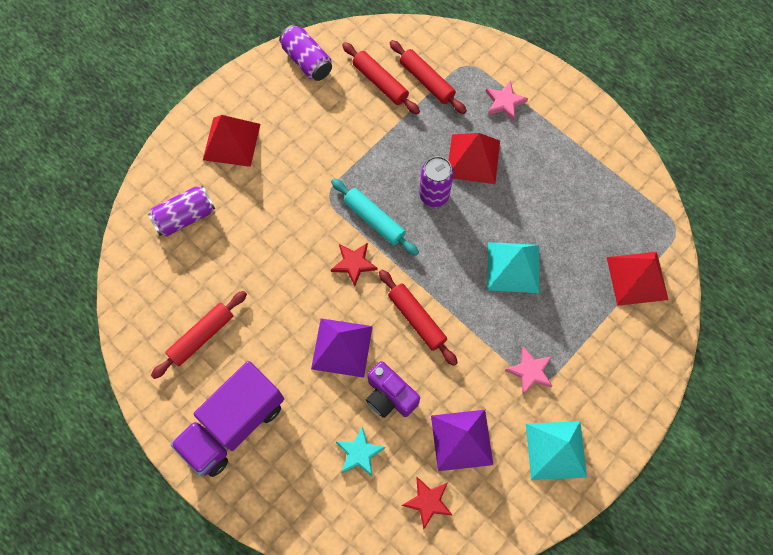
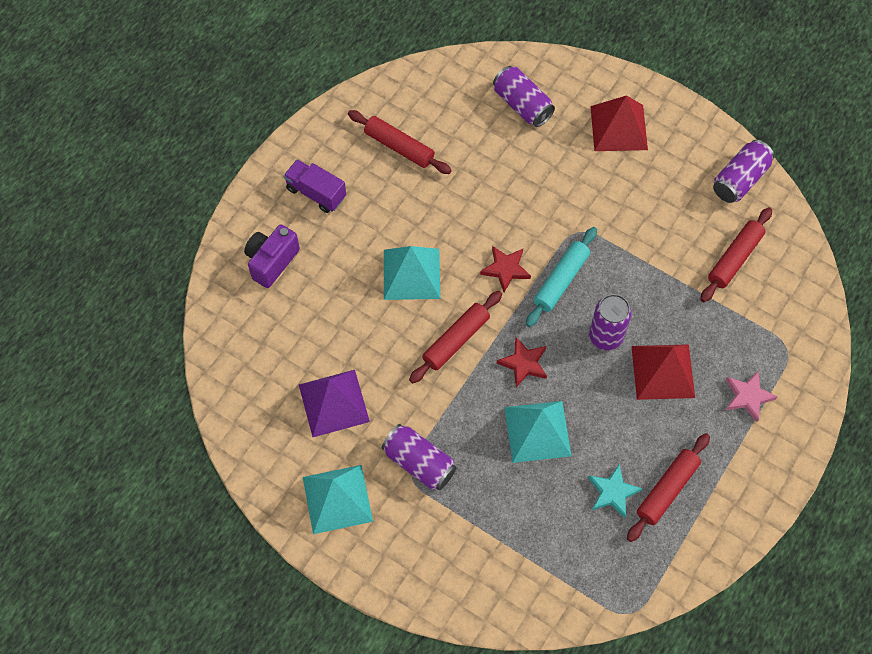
camera: 80 degrees right, 5 degrees down
(233, 425) = (316, 193): purple truck -> purple truck, size x0.56
(342, 347) = (411, 273): purple pyramid -> turquoise pyramid
(359, 453) = (305, 308): turquoise star -> turquoise star (612, 492)
(389, 396) = (368, 327): purple camera -> purple camera (271, 261)
(426, 81) = (751, 307): red rolling pin -> red rolling pin (667, 490)
(428, 502) = (266, 379): red star -> red star (524, 363)
(530, 371) = (419, 463): pink star -> purple can
(637, 278) = (554, 571): red pyramid -> none

